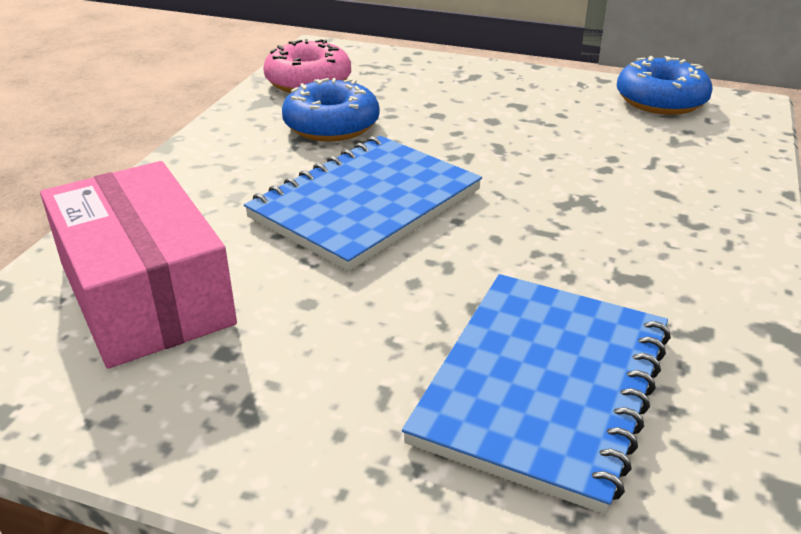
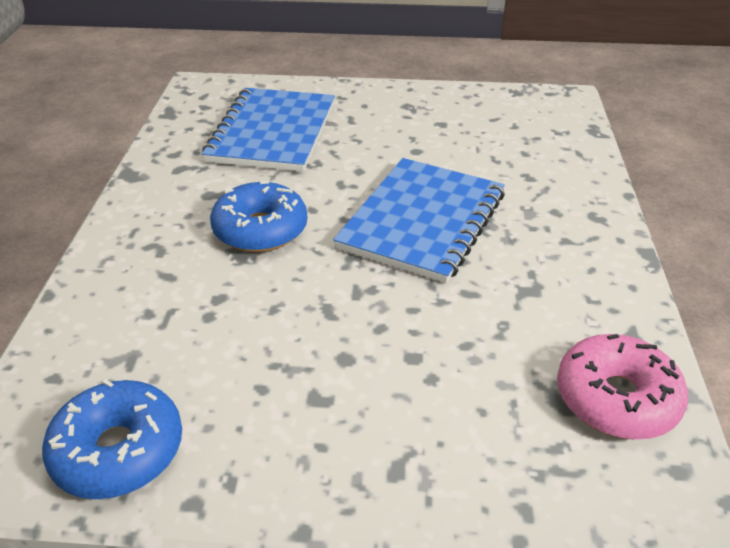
camera: 165 degrees right, 5 degrees up
(146, 293) = (513, 141): pink box -> none
(331, 125) = (519, 312): blue donut -> blue donut (260, 230)

